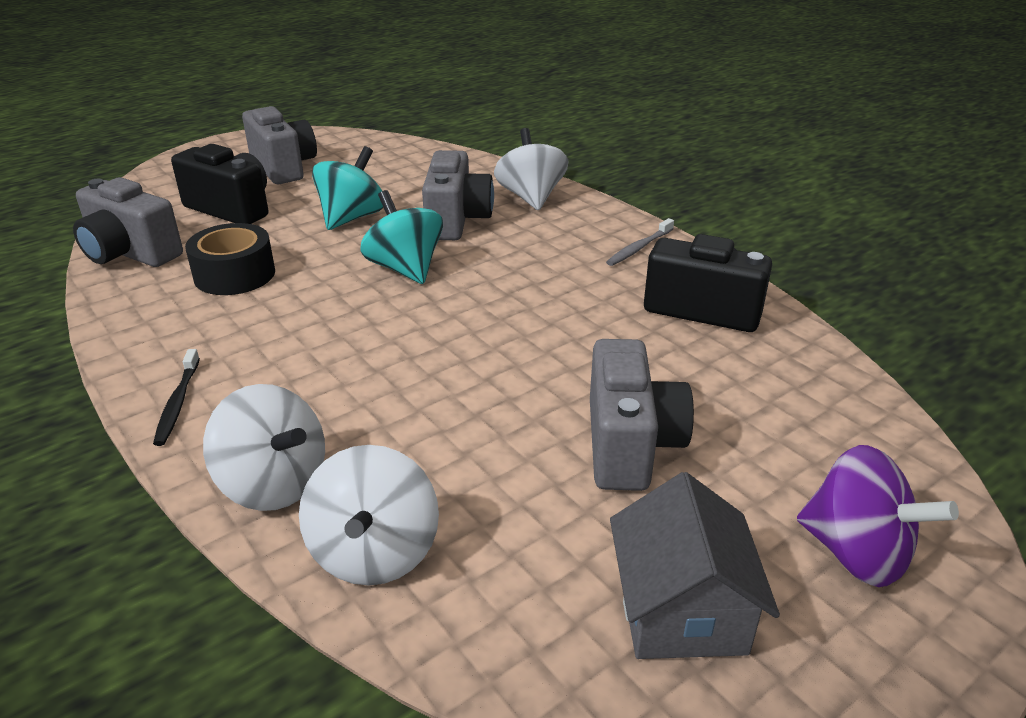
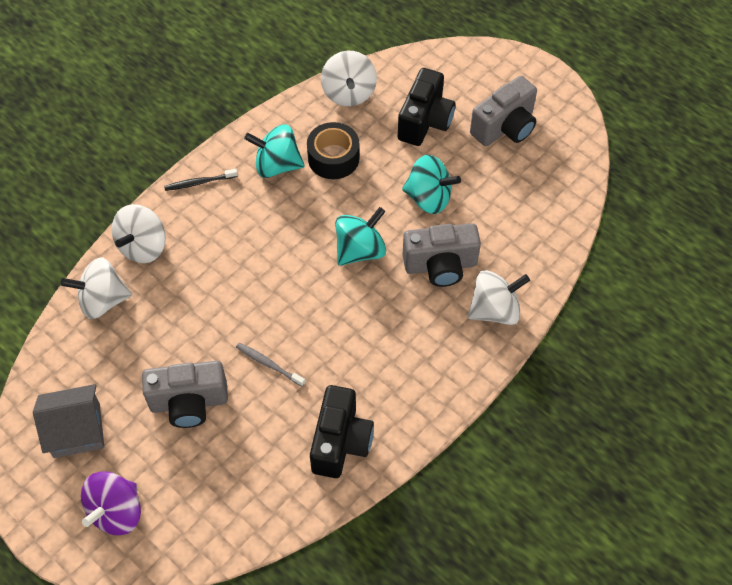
camera: 80 degrees right, 25 degrees up
(130, 253) = (349, 93): grey camera -> white spinning top
(208, 322) = (277, 165): none -> turquoise spinning top
(639, 248) = (423, 396): grey toothbrush -> grey toothbrush (268, 364)

